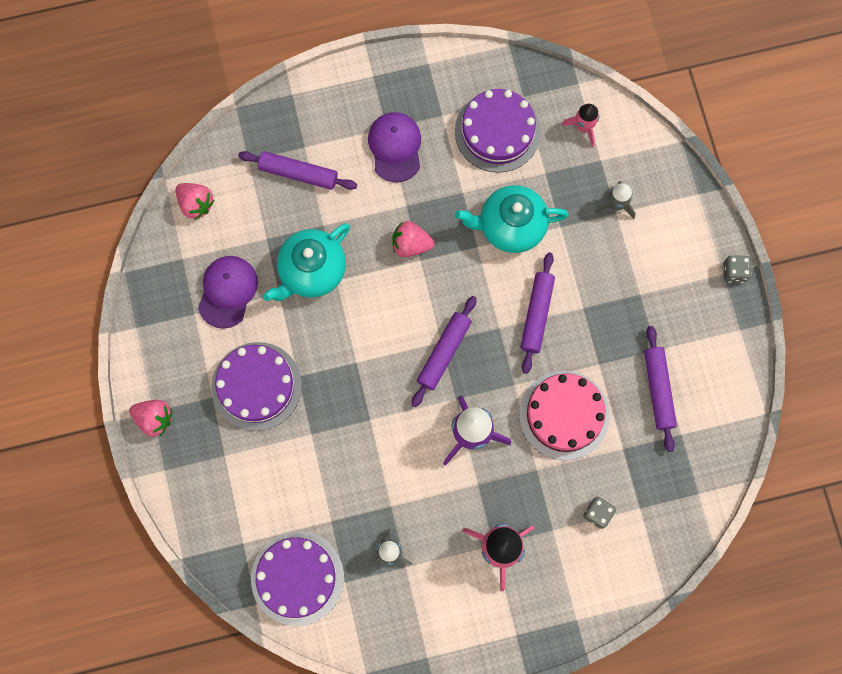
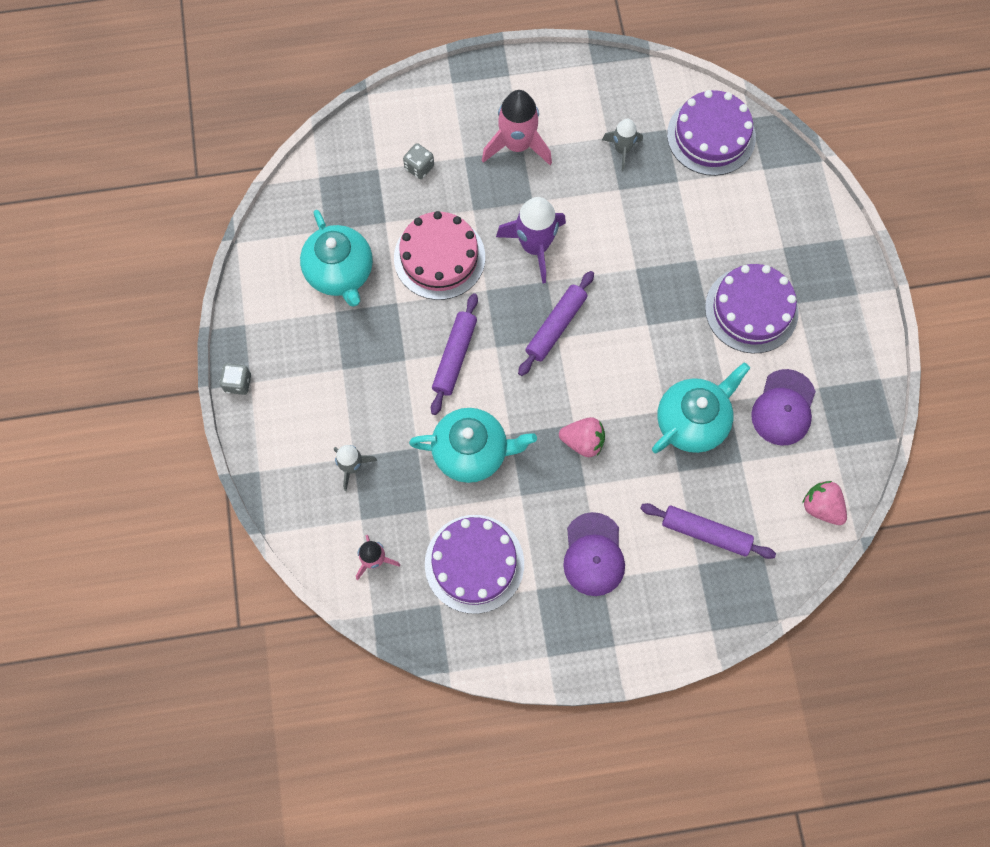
camera: 175 degrees left, 5 degrees down
(154, 419) = (855, 287): pink strawberry -> none
(658, 390) = (340, 273): purple rolling pin -> turquoise teapot

